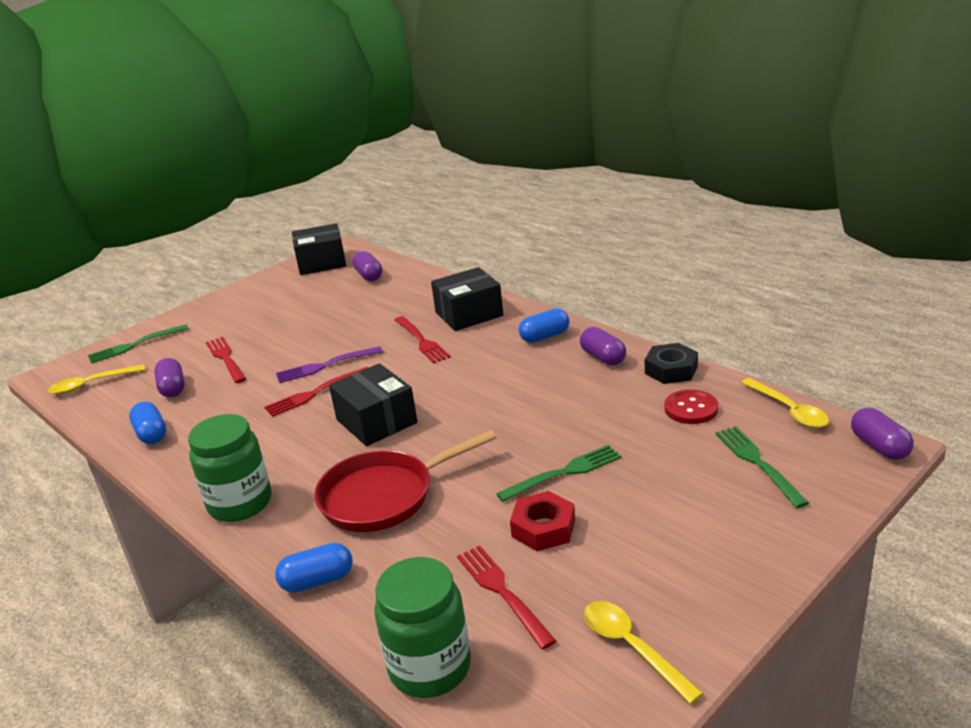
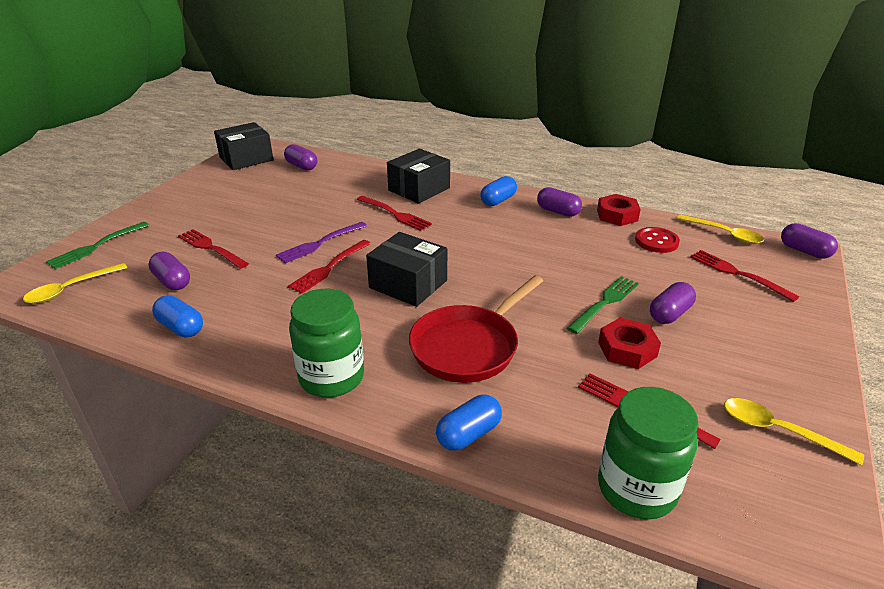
camera: 25 degrees left, 5 degrees up
(627, 497) = (670, 314): none -> purple capsule
(671, 370) = (617, 215): black nut -> red nut
(758, 463) = (738, 274): green fork -> red fork

